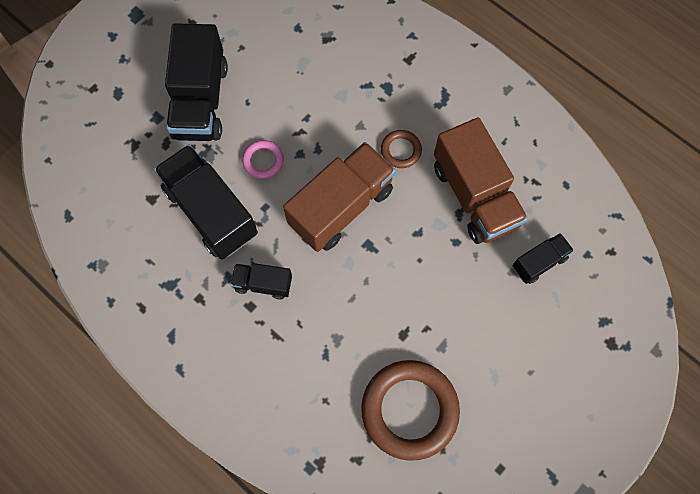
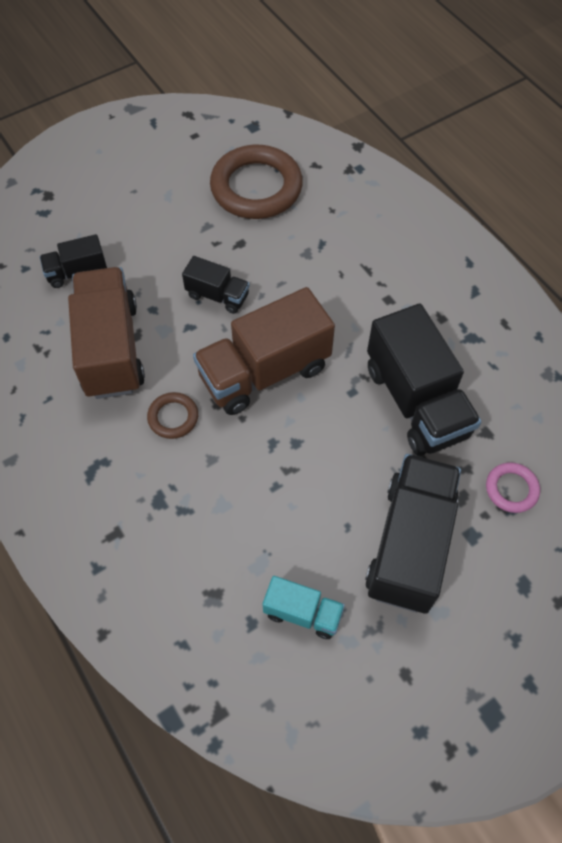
camera: 165 degrees left, 10 degrees down
(263, 161) = (343, 445): pink ring -> pink ring (511, 489)
(263, 284) = (370, 316): black truck -> black truck (217, 295)
(265, 41) = (303, 612): none -> turquoise truck

